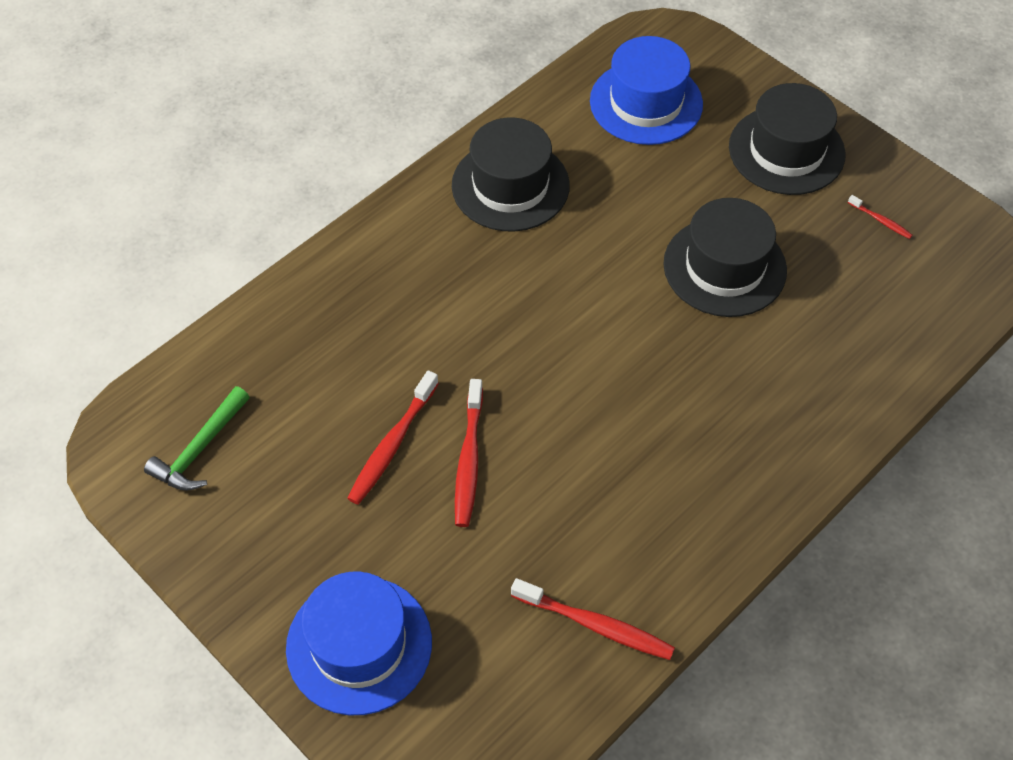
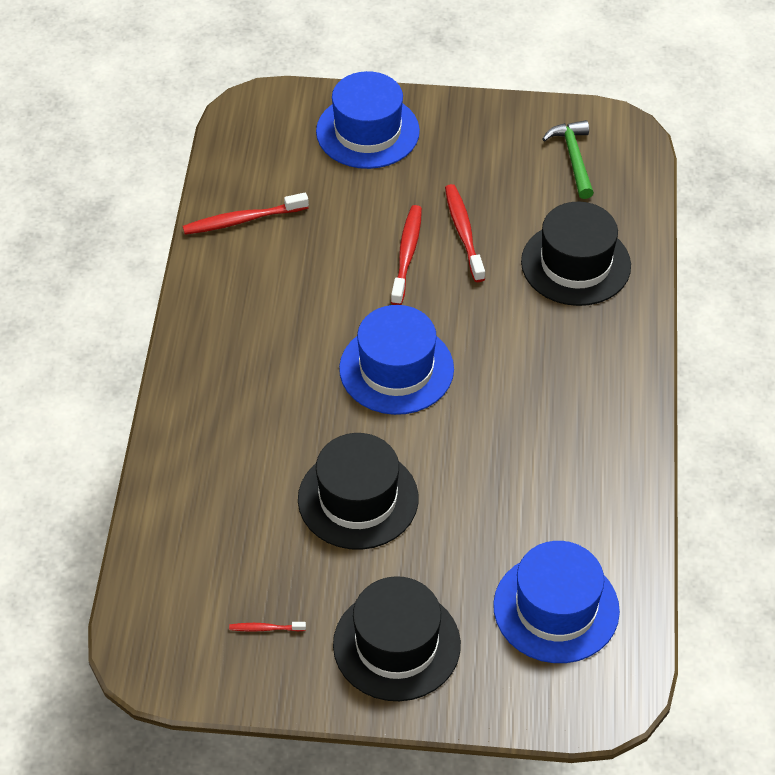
camera: 140 degrees right, 5 degrees down
(469, 460) = (407, 254): red toothbrush -> red toothbrush turned 45 degrees clockwise
(510, 185) = (582, 453): black hat -> black hat (575, 264)
(590, 353) = (396, 369): none -> blue hat

